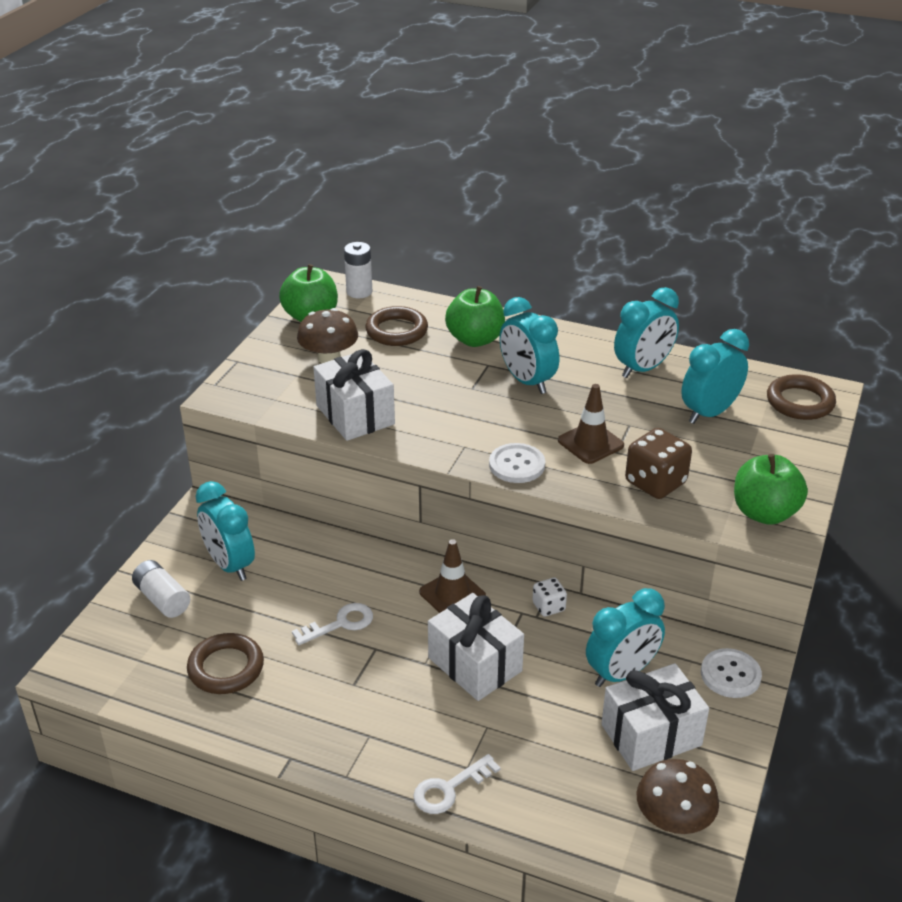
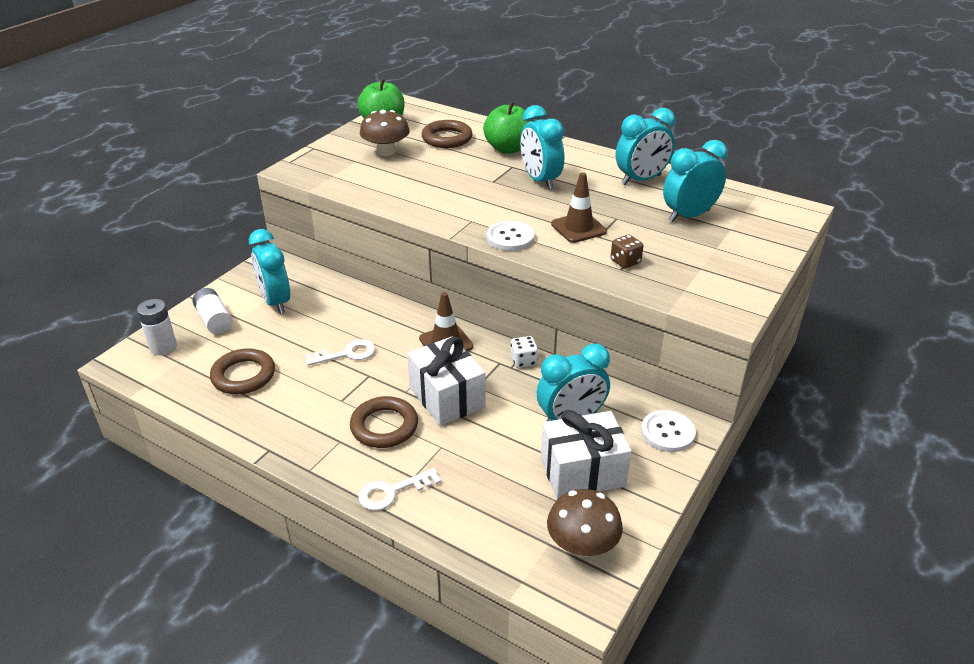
camera: 10 degrees right, 0 degrees up
(355, 415) = (391, 191): white gift -> none
(359, 292) = (428, 111): white battery -> white battery (163, 347)
(655, 482) = (625, 261): brown dice -> brown dice, size x0.57
(764, 513) = (716, 294): green apple -> none
(800, 402) = (772, 215): brown ring -> brown ring (384, 426)

